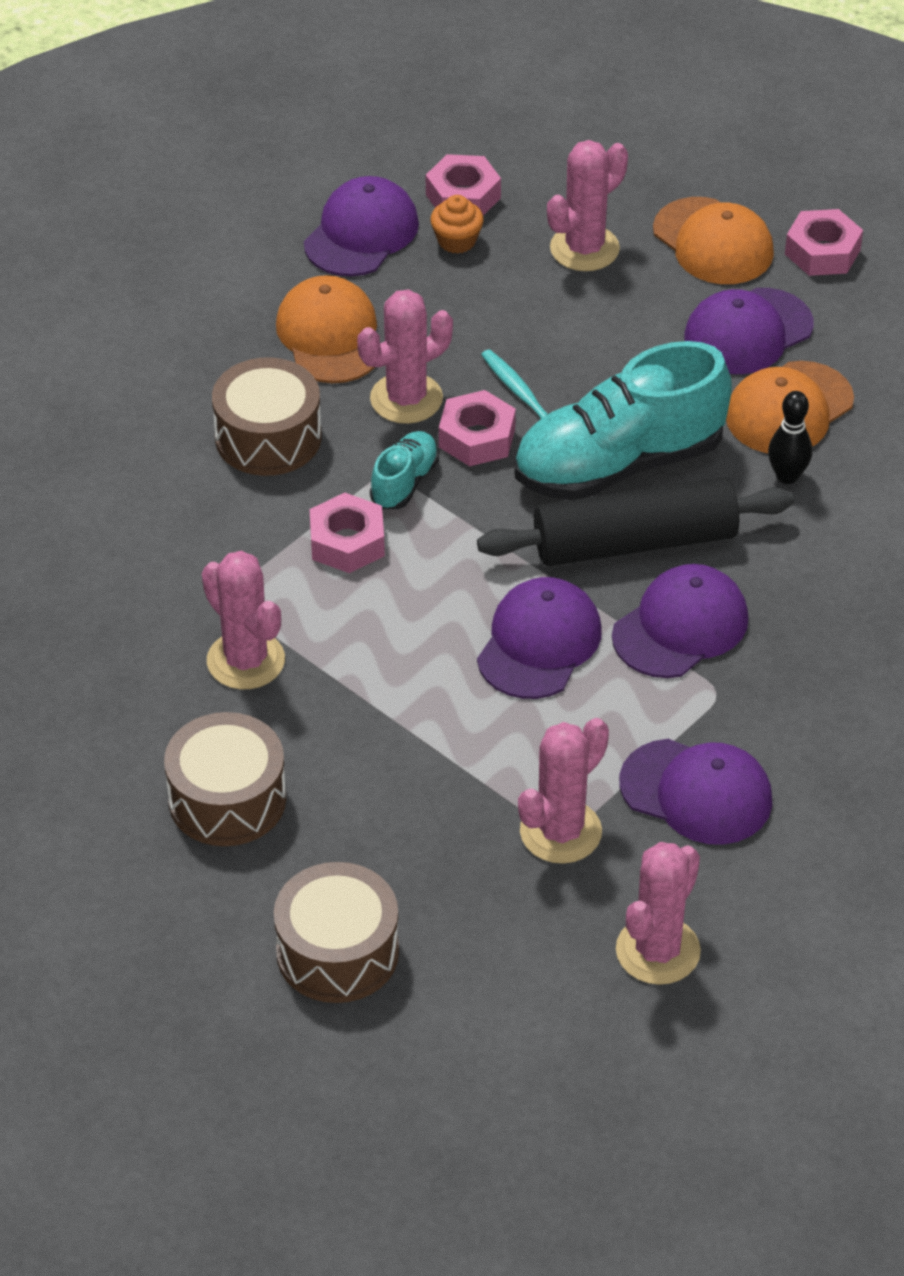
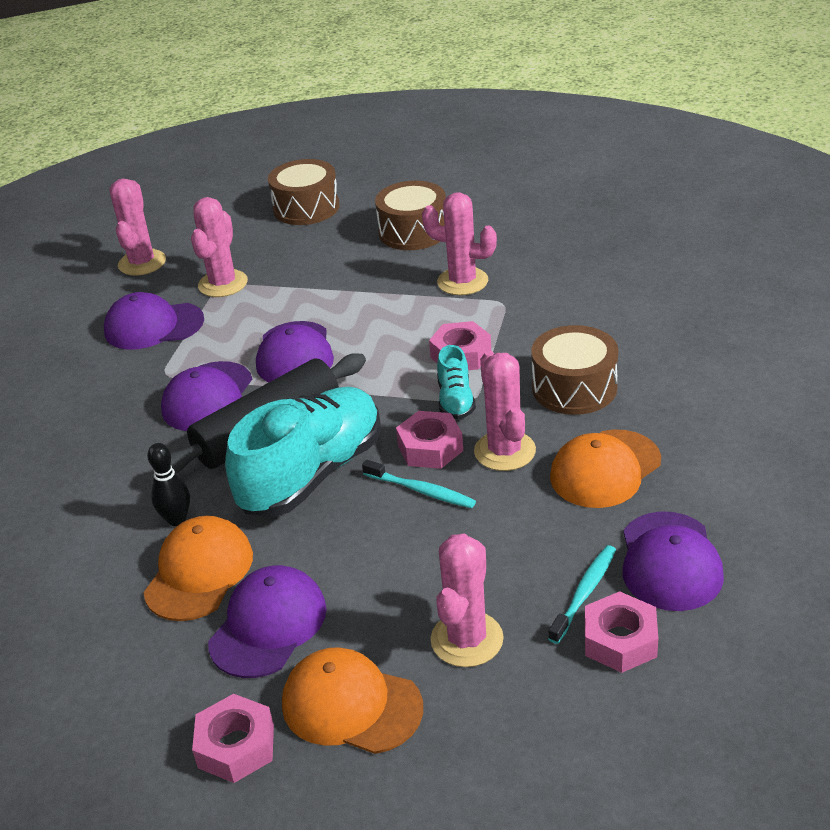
camera: 155 degrees right, 10 degrees down
(330, 336) = (605, 469): orange cap -> orange cap turned 90 degrees clockwise
(406, 399) = (504, 451): pink cactus -> pink cactus turned 45 degrees counterclockwise
(456, 241) = (584, 593): orange cupcake -> turquoise toothbrush

